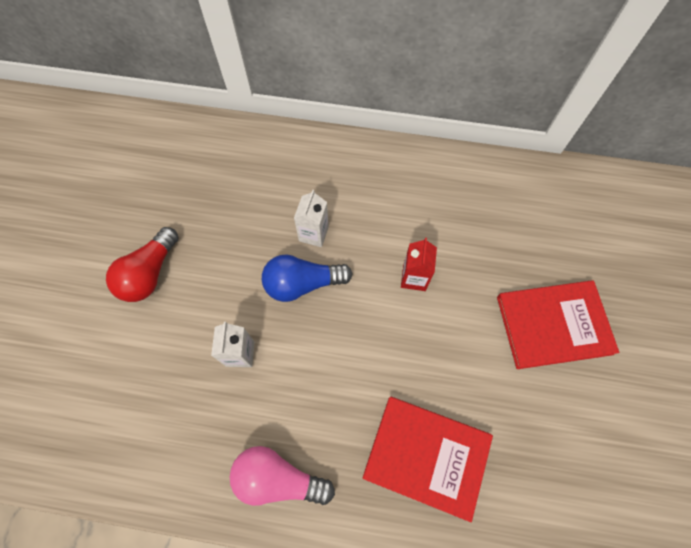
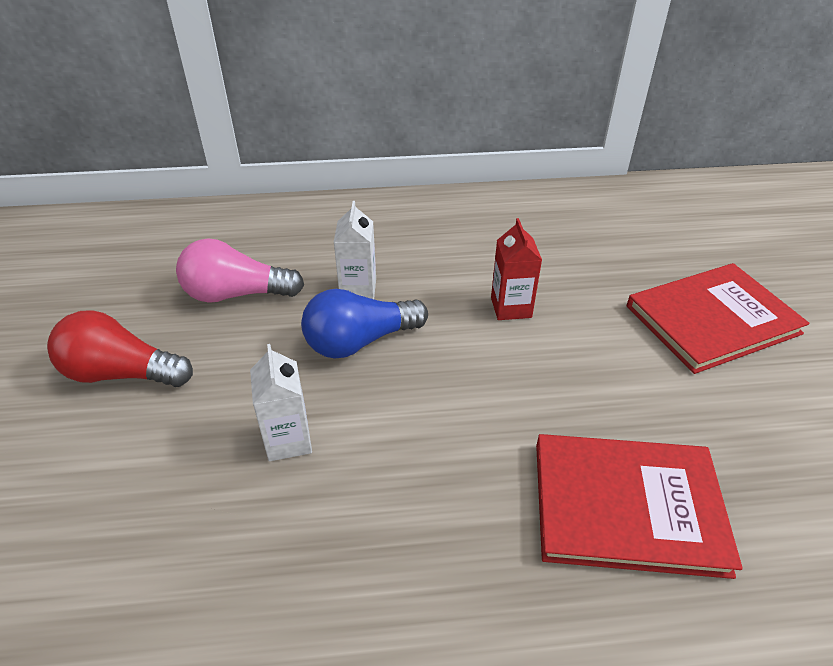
camera: 15 degrees left, 25 degrees down
(149, 274) = (121, 373): red light bulb -> red light bulb turned 90 degrees clockwise
(278, 478) = (402, 599): pink light bulb -> pink light bulb (236, 294)

